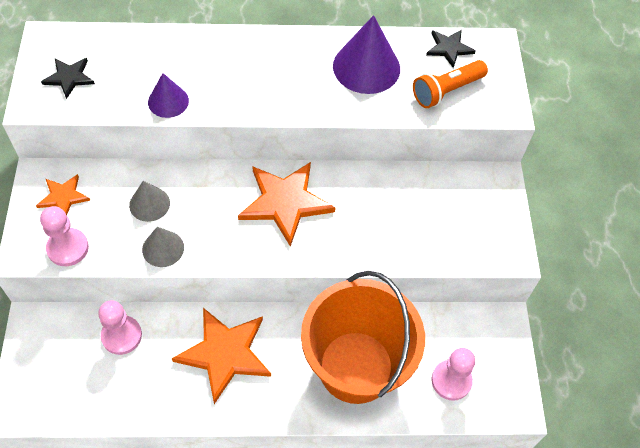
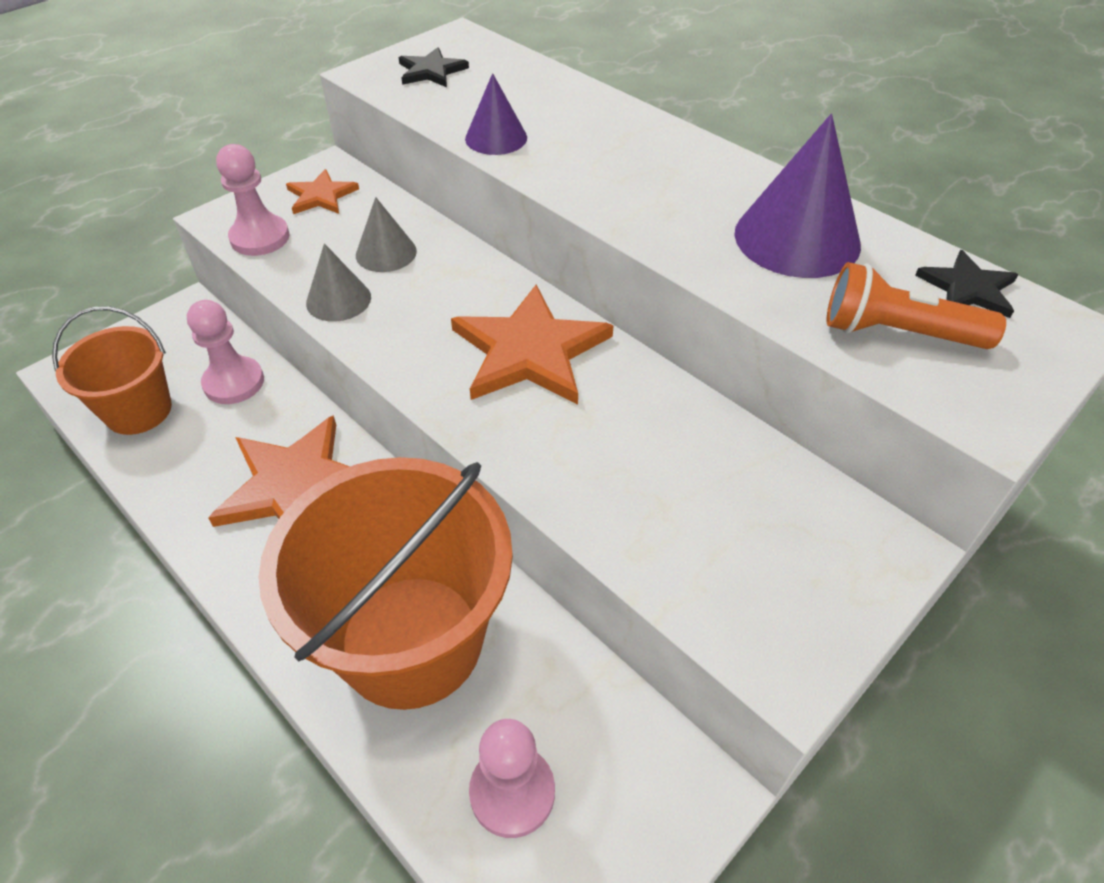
camera: 50 degrees right, 10 degrees down
(93, 392) = (138, 410): none -> orange bucket

